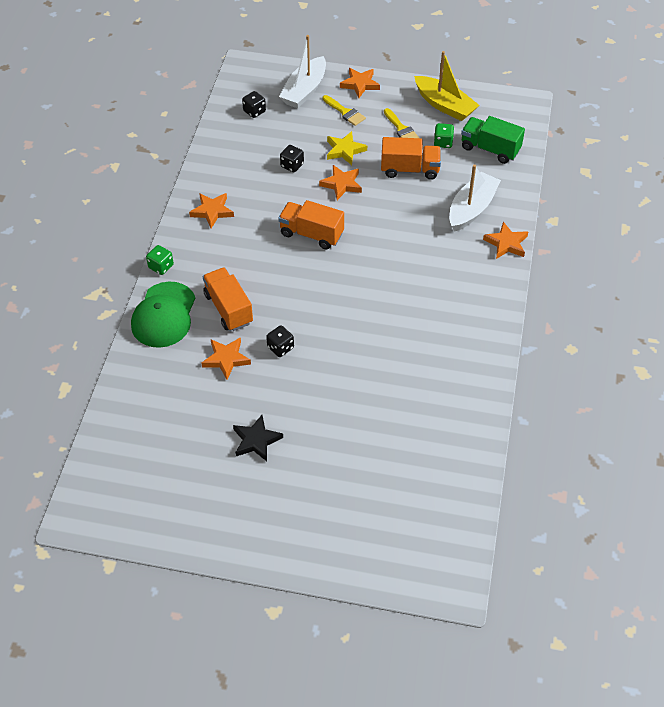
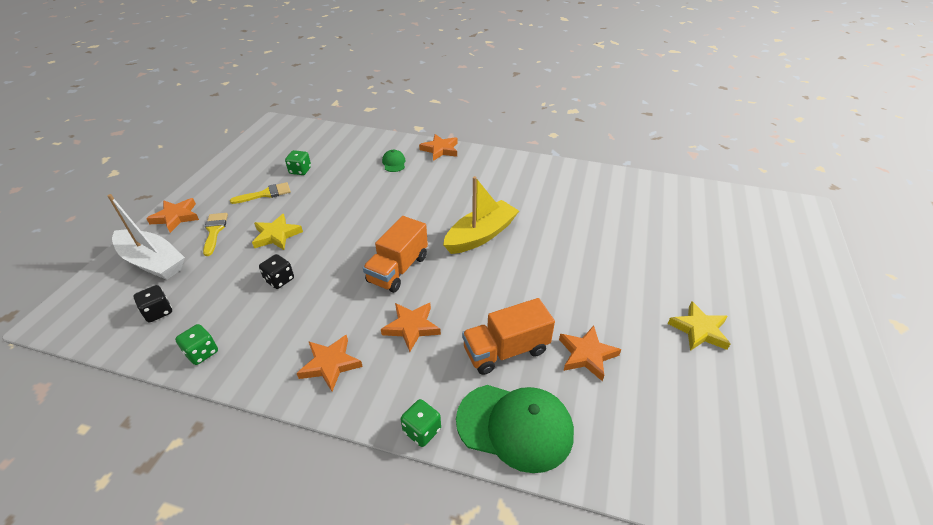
camera: 85 degrees left, 10 degrees down
(219, 145) = (202, 352): none -> green dice
(256, 440) = (699, 330): black star -> yellow star
(280, 348) = (565, 303): black dice -> none
(341, 184) = (329, 241): orange star -> orange star (411, 327)
(345, 112) = (214, 231): yellow brush -> yellow brush turned 60 degrees counterclockwise
(410, 169) = (327, 193): orange truck -> none
(444, 105) = (249, 165): yellow boat -> yellow boat (481, 235)
(471, 209) = (394, 163): white boat -> green cap
(490, 149) = (322, 146): green truck -> none

